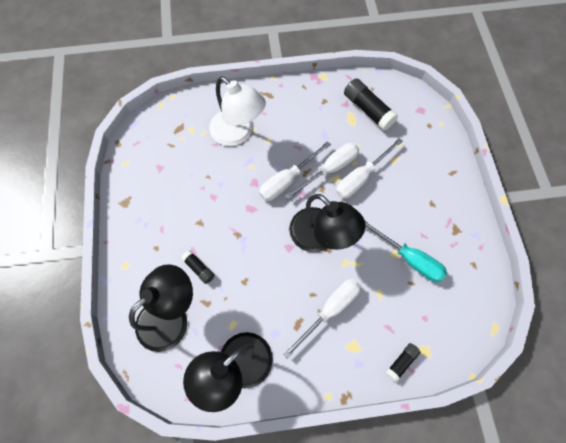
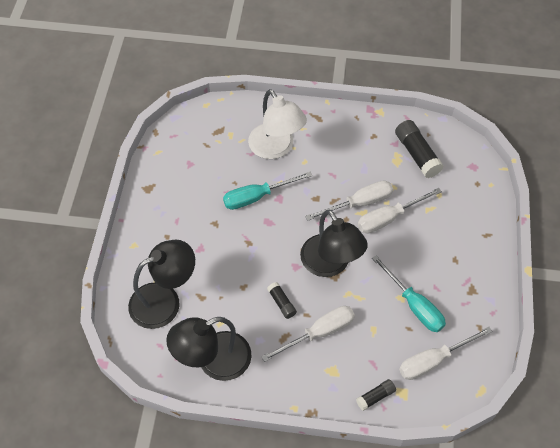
camera: 15 degrees right, 10 degrees down
(199, 268) = (203, 265): black glue stick -> black glue stick (281, 303)
(233, 186) = (257, 197): none -> turquoise screwdriver
(287, 180) = (313, 203): white screwdriver -> white screwdriver (433, 360)

